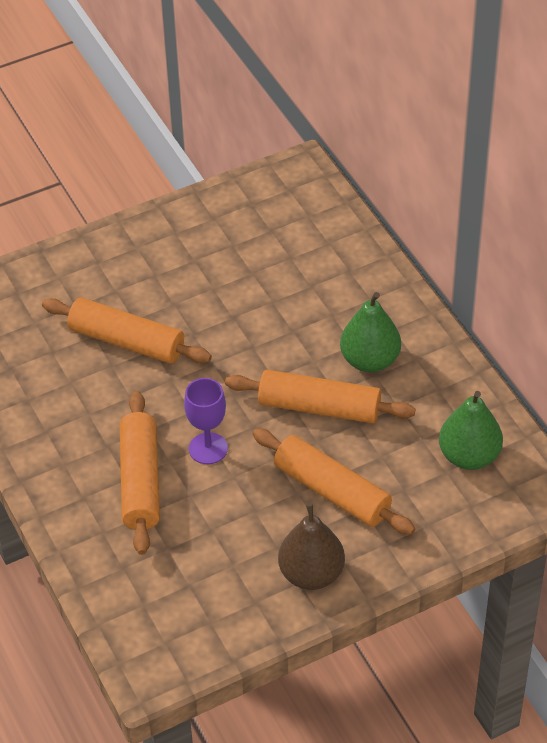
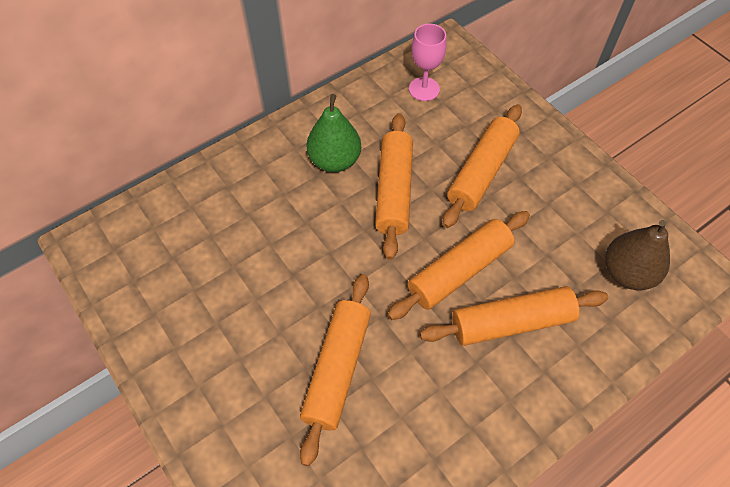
camera: 100 degrees left, 10 degrees up
(208, 448) = (459, 271): purple goblet -> orange rolling pin
(311, 574) = (567, 177): brown pear -> brown pear (627, 273)
(469, 456) = (424, 89): green pear -> pink goblet

